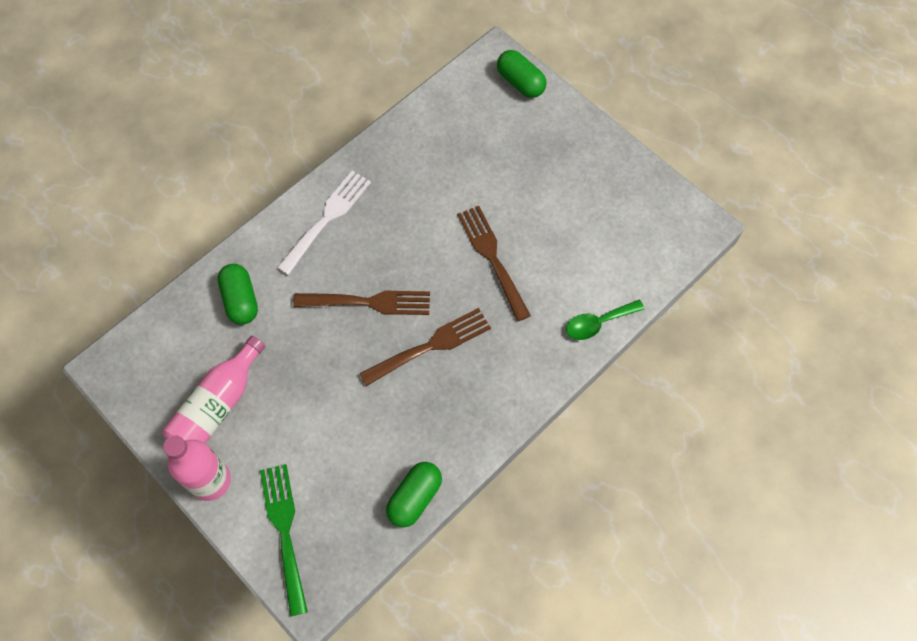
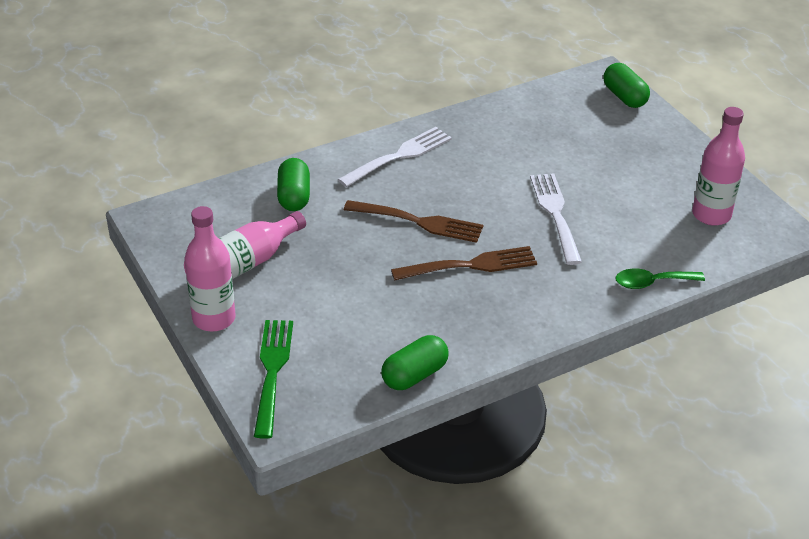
camera: 15 degrees right, 25 degrees down
(492, 258) = (555, 214): brown fork -> white fork
(632, 221) = (711, 215): none -> pink bottle

